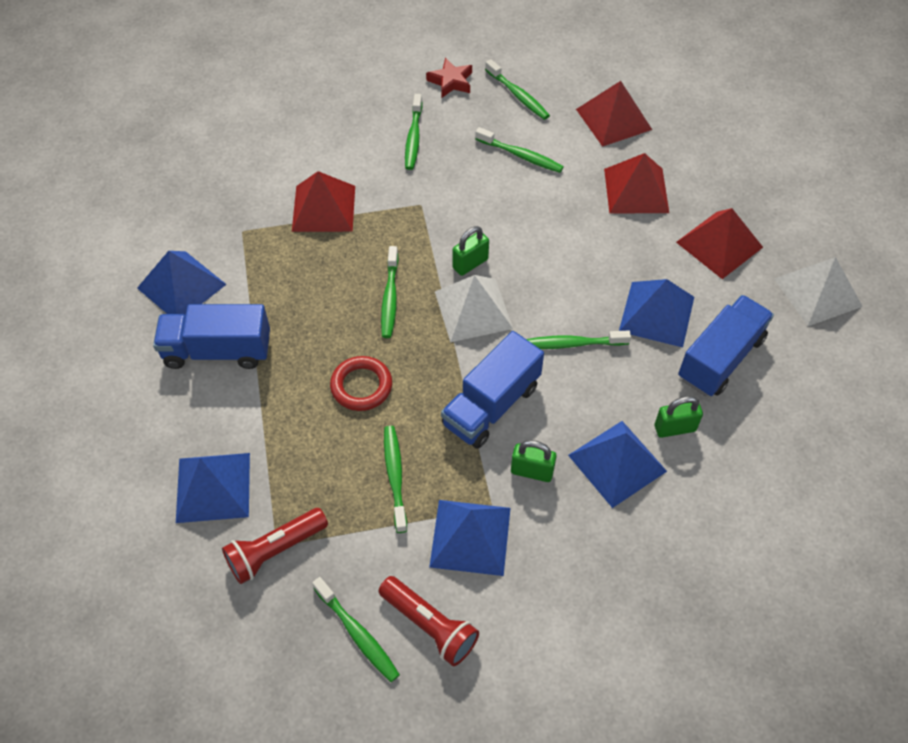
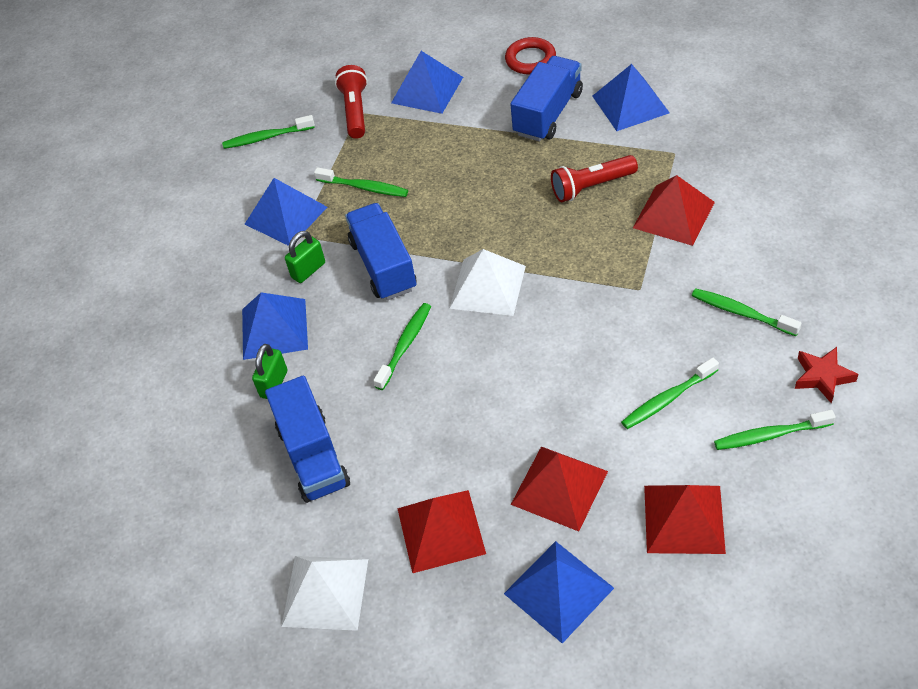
camera: 125 degrees right, 5 degrees down
(361, 386) = (457, 189): red ring -> red ring (530, 59)
(390, 298) = (537, 232): green toothbrush -> none
(429, 626) = (242, 174): red flashlight -> red flashlight (591, 186)
(470, 264) = (542, 303): green padlock -> none
(657, 314) = (394, 428): blue pyramid -> blue pyramid (558, 591)

